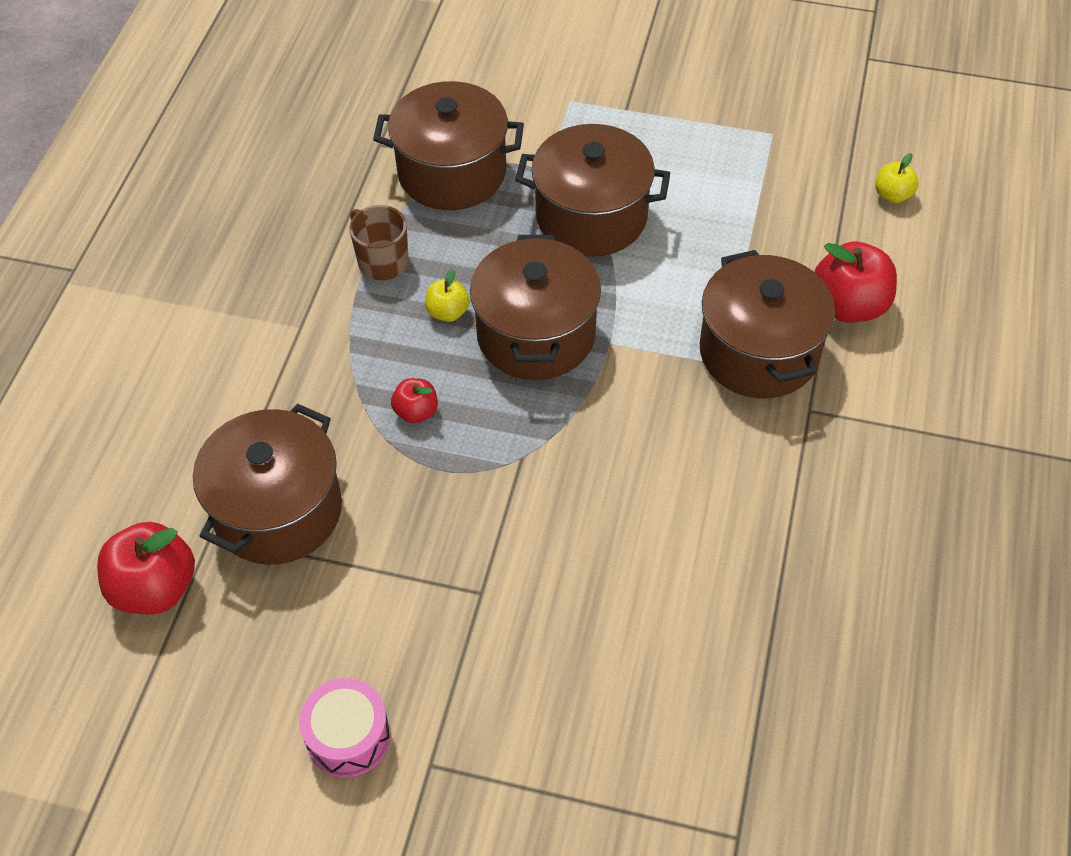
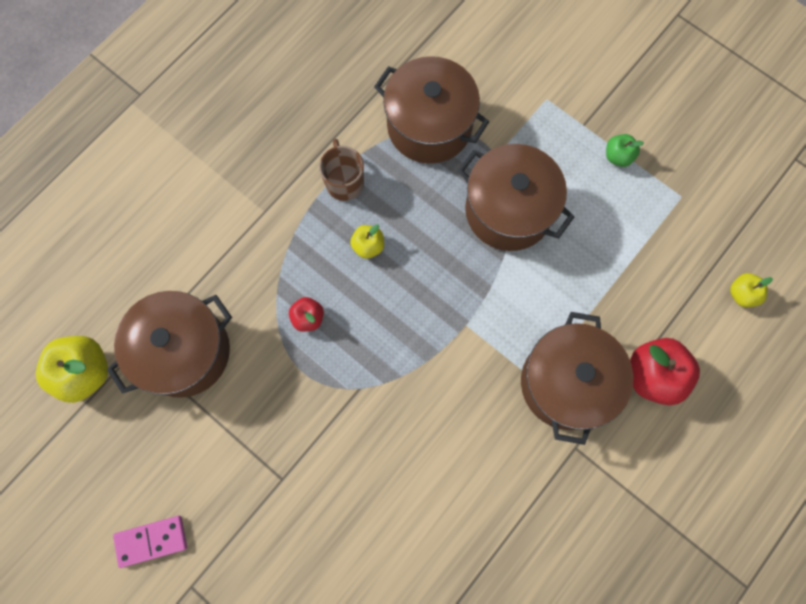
camera: 25 degrees right, 20 degrees up
(155, 588) = (85, 372): red apple -> yellow apple
(348, 736) = (151, 541): pink drum -> pink domino
(536, 335) = (418, 293): brown pot -> none
(681, 123) = (618, 156): none -> green apple

